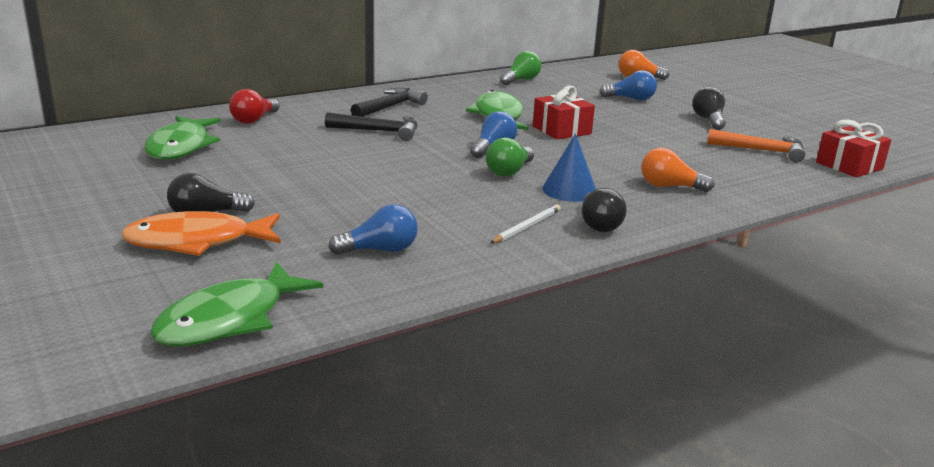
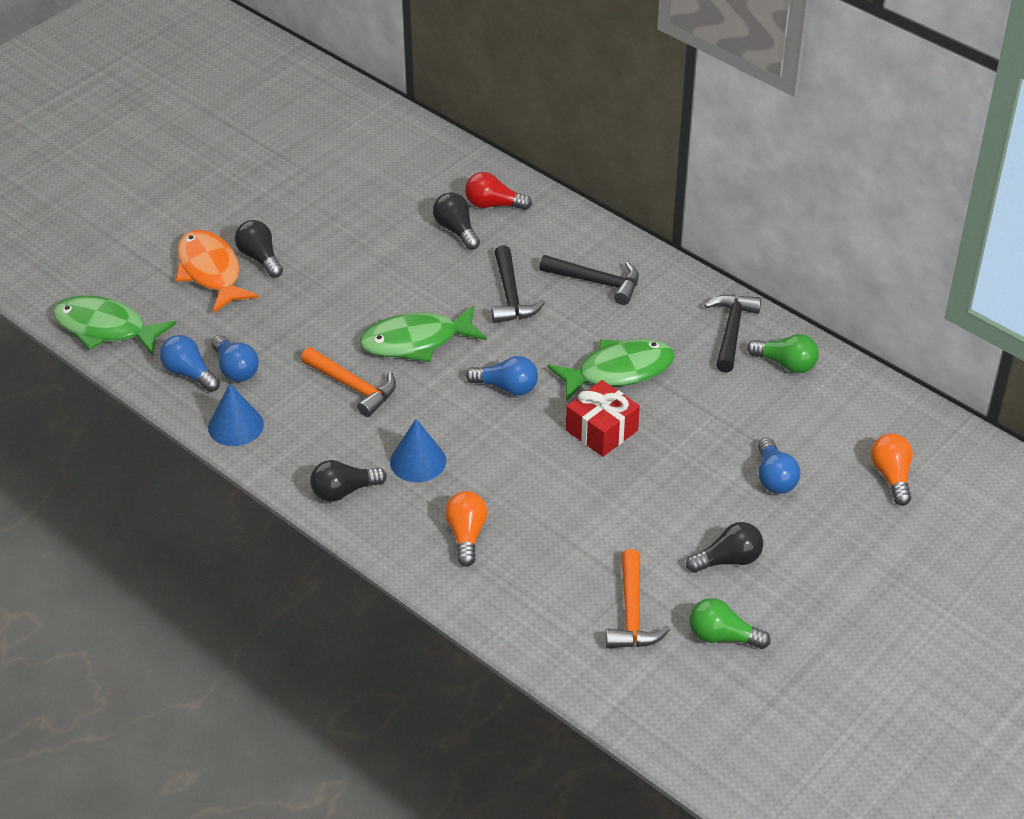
camera: 75 degrees right, 20 degrees up
(181, 147) = (394, 189): green fish -> green fish (416, 341)
(271, 135) = (456, 230): none -> black light bulb
(366, 276) = (189, 373): none -> blue light bulb
(451, 201) = (353, 387): none -> orange hammer
(474, 262) = (235, 426): none -> blue cone
(477, 85) = (731, 331): none -> black hammer
(509, 171) = (446, 411): green light bulb -> green light bulb (722, 637)
(526, 227) = (317, 445): white pencil -> none
(849, 166) = (622, 697): red gift -> none

